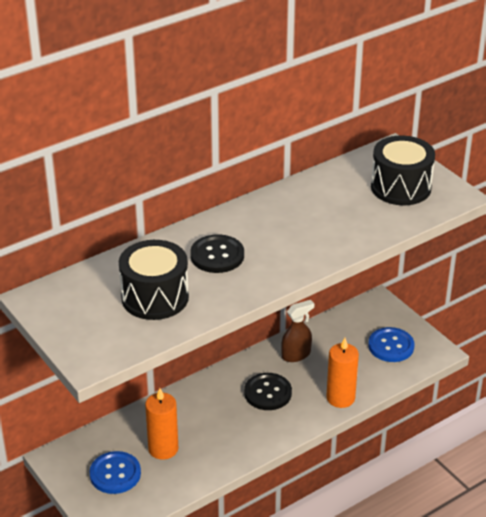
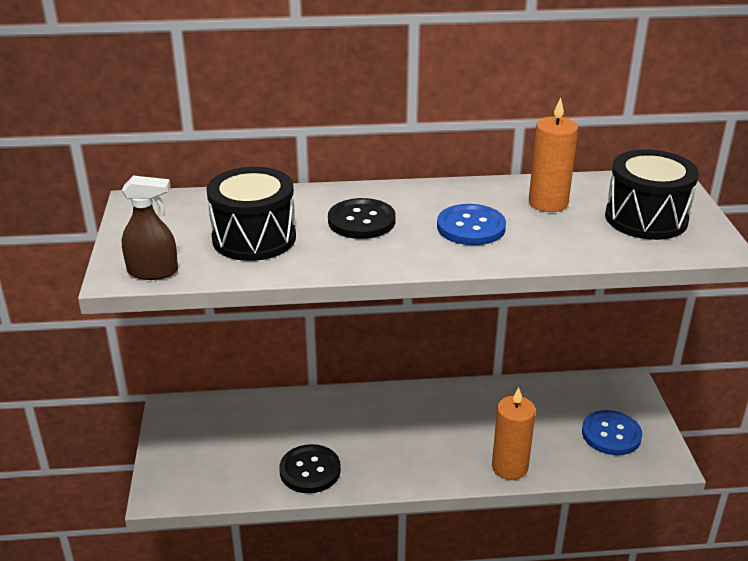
camera: 30 degrees right, 5 degrees down
(115, 474) = (211, 447): blue button -> blue button (471, 227)
(163, 449) = (278, 442): orange candle -> orange candle (548, 203)
(268, 393) = (431, 430): black button -> black button (310, 470)
(296, 355) = (493, 403): brown spray bottle -> brown spray bottle (153, 271)

